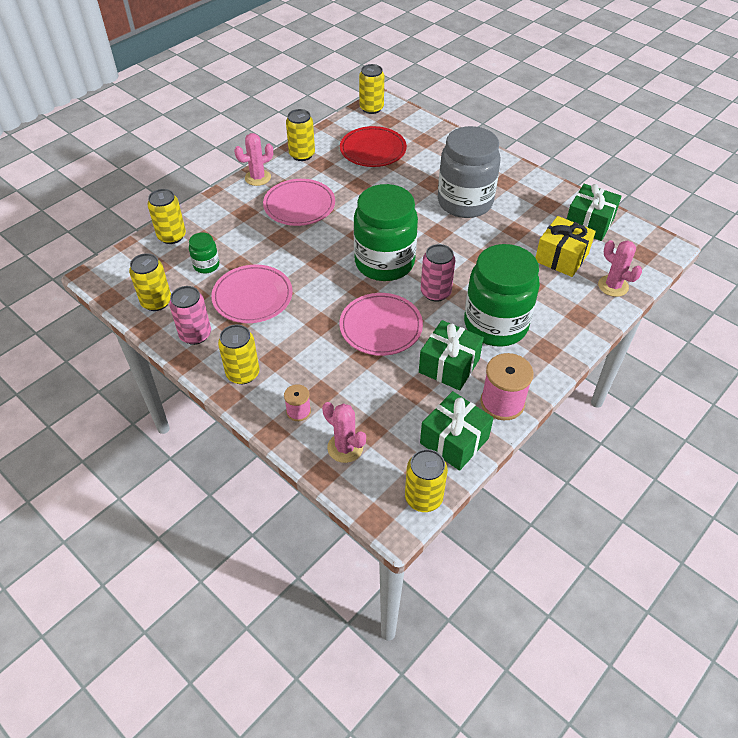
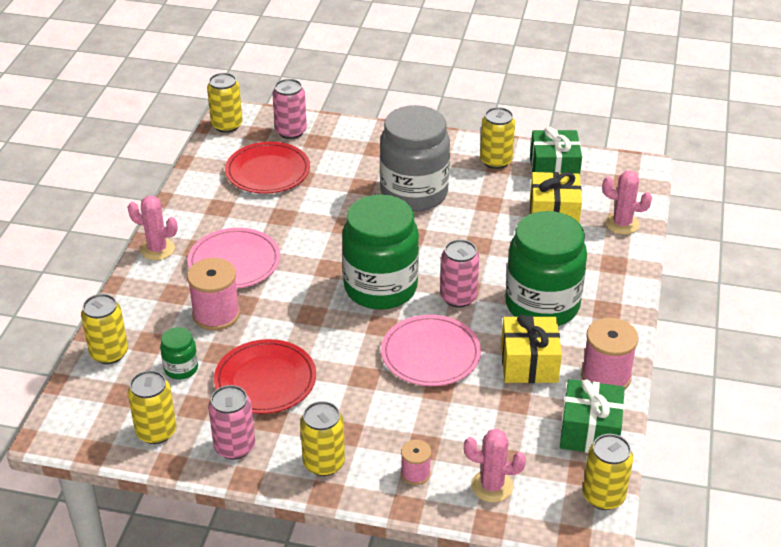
camera: 30 degrees left, 10 degrees down
(252, 297) = (265, 380): pink plate -> red plate
(257, 178) = (157, 249): pink cactus -> pink cactus turned 75 degrees clockwise
(258, 237) = (216, 314): none -> pink spool
(302, 154) = (188, 205): yellow can -> yellow can (495, 161)
(411, 127) = (291, 131): none -> pink can
(449, 366) = (529, 363): green gift -> yellow gift

